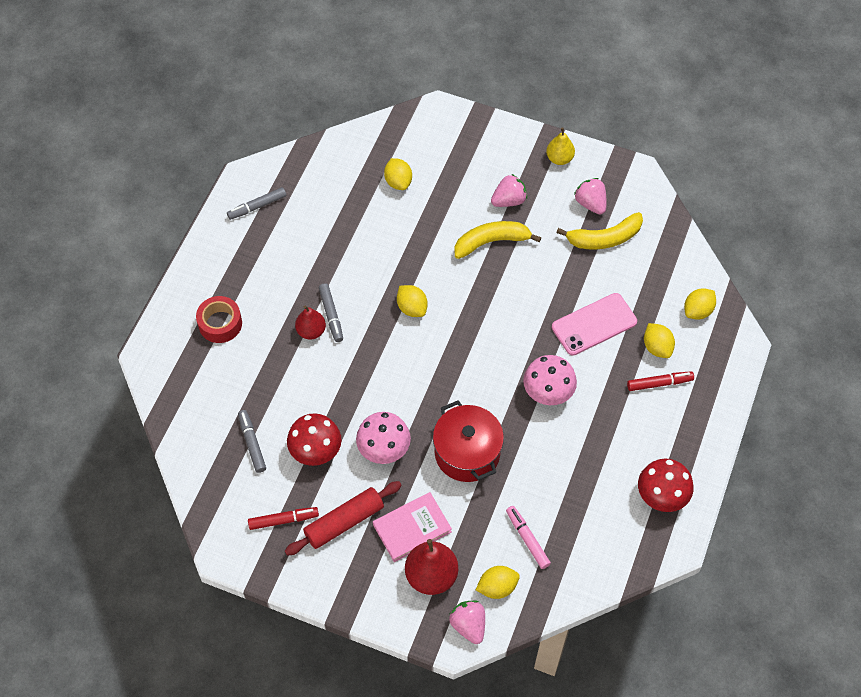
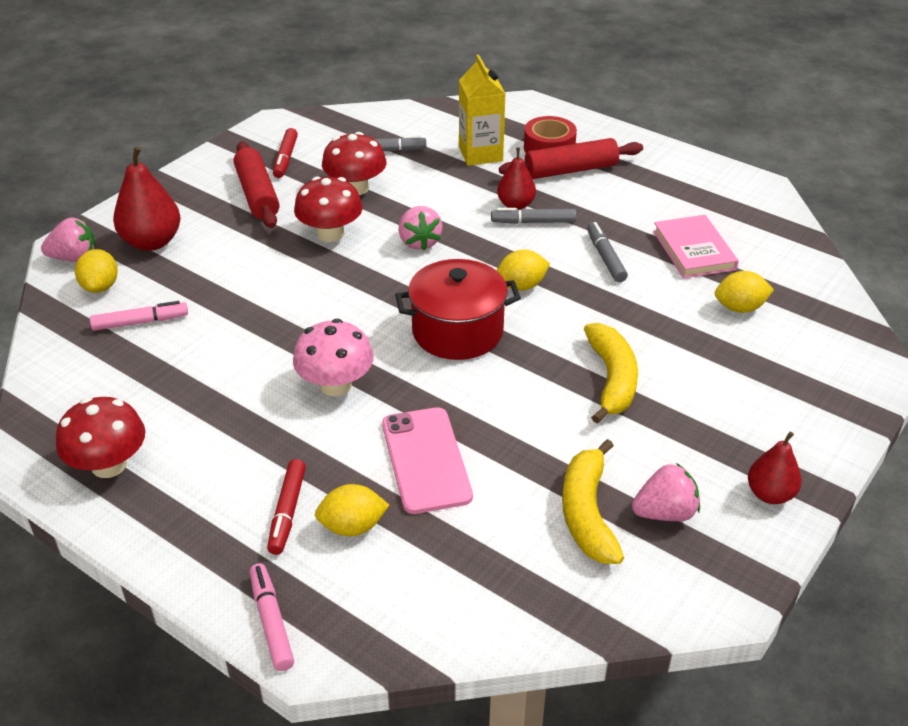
camera: 105 degrees right, 20 degrees down
(241, 371) = (480, 154): none -> yellow carton
(251, 303) = (570, 170): none -> red rolling pin
(257, 206) = (714, 190): grey marker -> grey marker (605, 257)
(384, 448) = (330, 233): pink mushroom -> red mushroom
(412, 528) = (218, 238): pink book -> pink book (694, 250)
(467, 453) = (287, 295): red pot -> red pot (457, 331)
(509, 200) = (688, 413): pink strawberry -> pink strawberry (419, 242)
(559, 158) = (770, 494): yellow pear -> red pear
(698, 311) = (399, 604): yellow lemon -> none
(732, 365) = (271, 622): none -> pink marker

